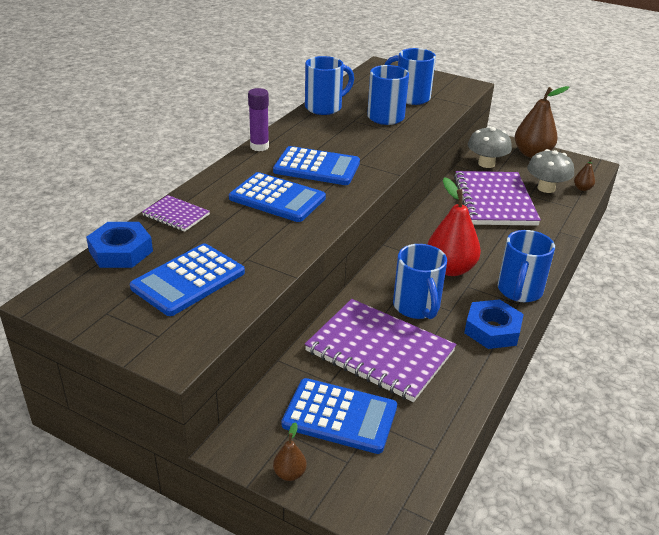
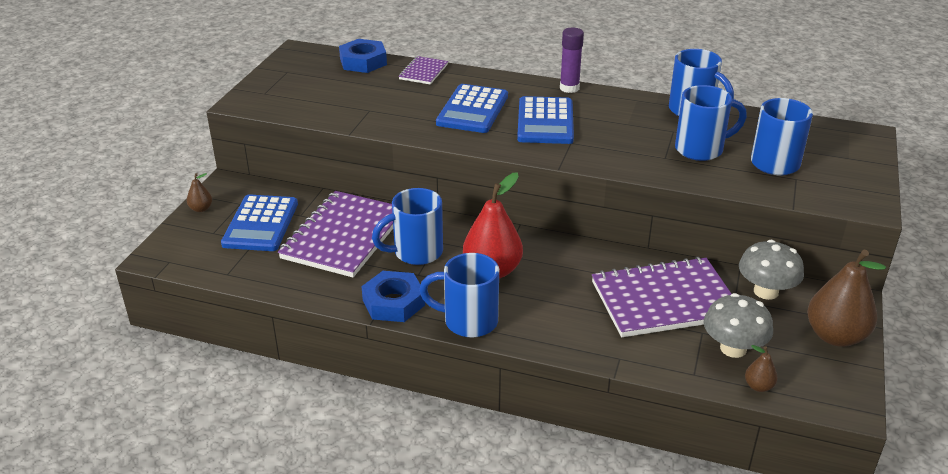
camera: 80 degrees right, 0 degrees up
(188, 280) = (332, 92): blue calculator -> none

